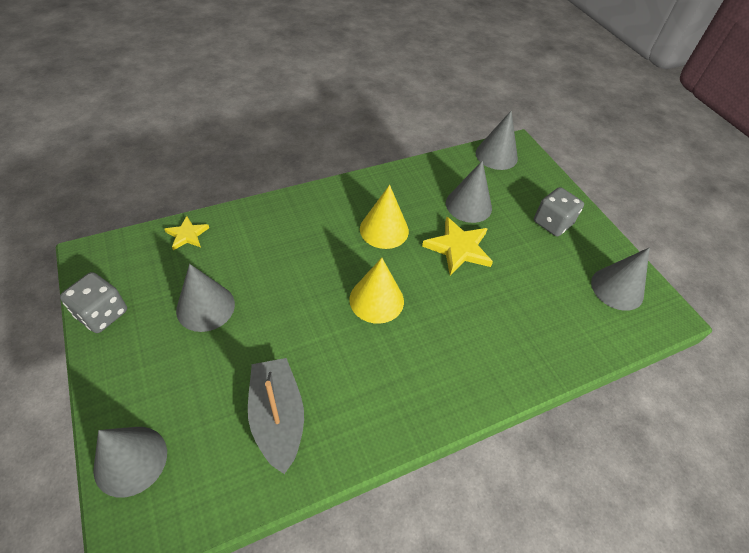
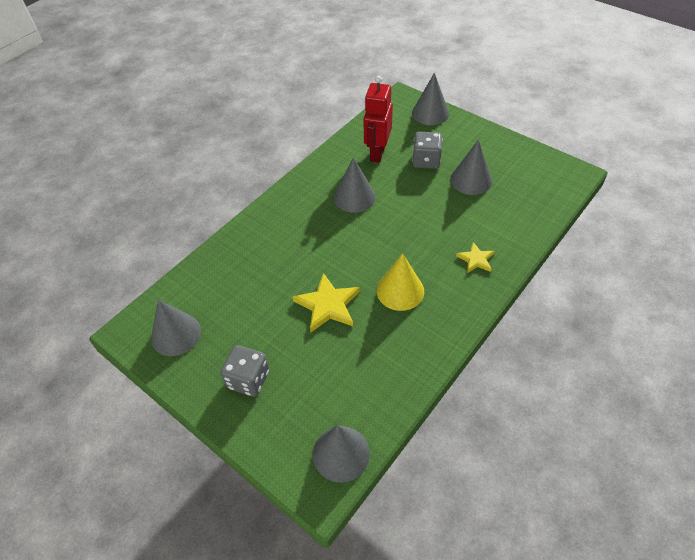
camera: 160 degrees right, 0 degrees up
(102, 314) = (522, 151): grey dice -> grey dice (426, 161)
(187, 235) = (537, 213): yellow star -> yellow star (476, 259)
(277, 417) = (377, 153): grey boat -> red robot
(376, 300) = (367, 234): yellow cone -> none
(468, 205) = (340, 357): grey cone -> grey cone (354, 197)

